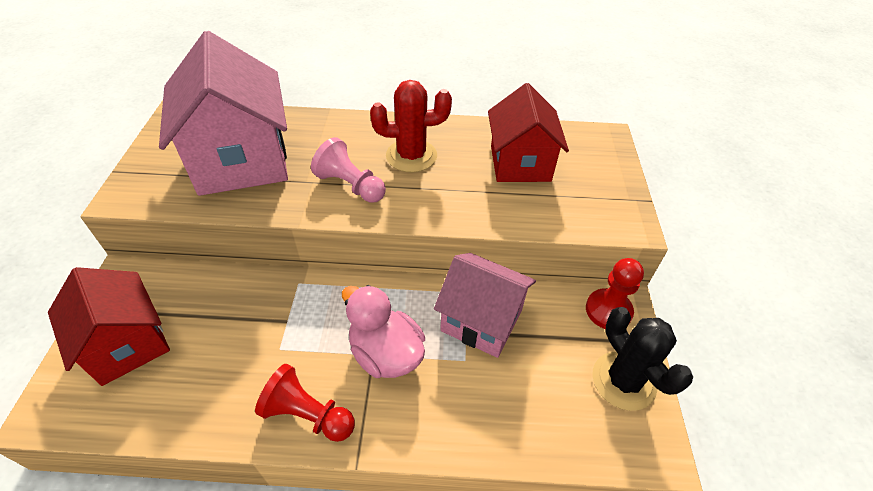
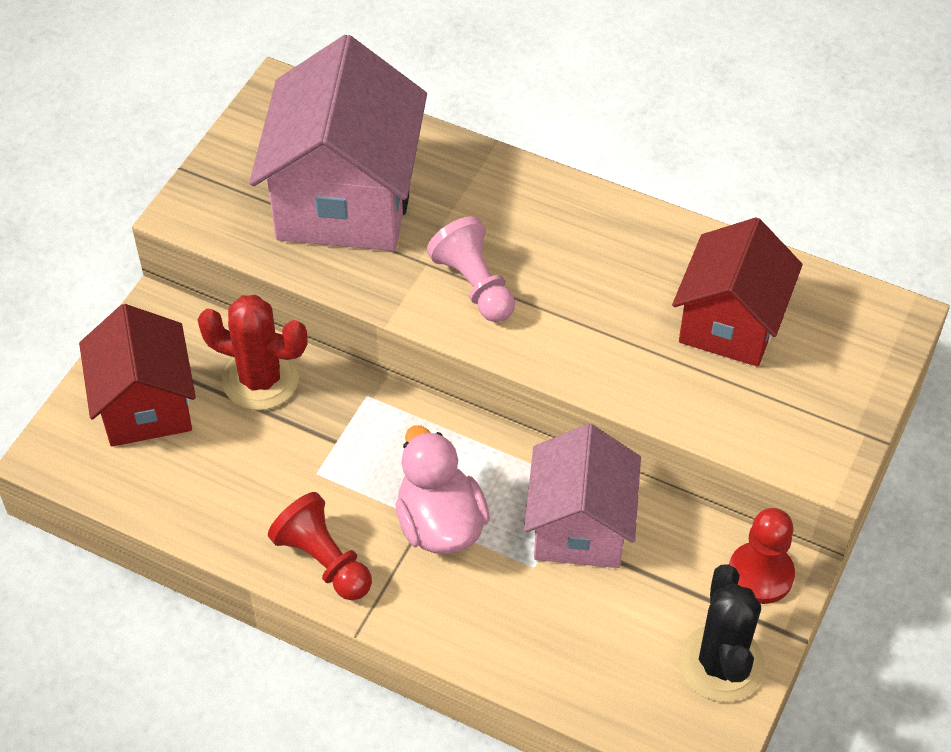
camera: 25 degrees right, 5 degrees up
(411, 156) = (579, 262): red cactus -> red cactus (260, 379)
(481, 321) = (580, 527): pink house -> pink house turned 45 degrees clockwise

